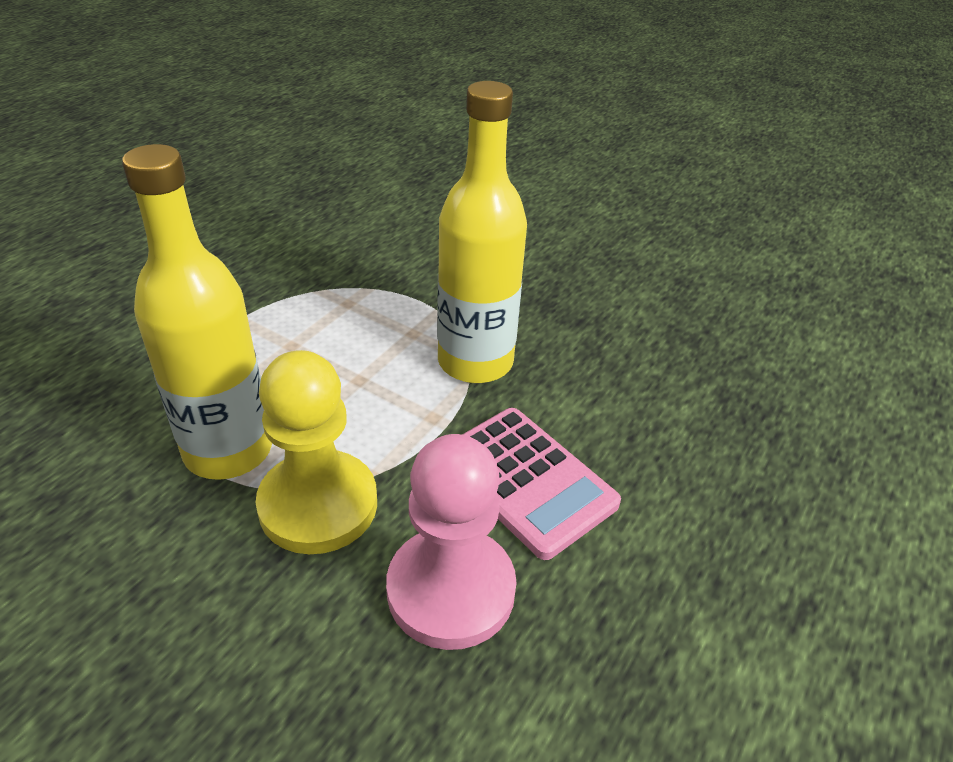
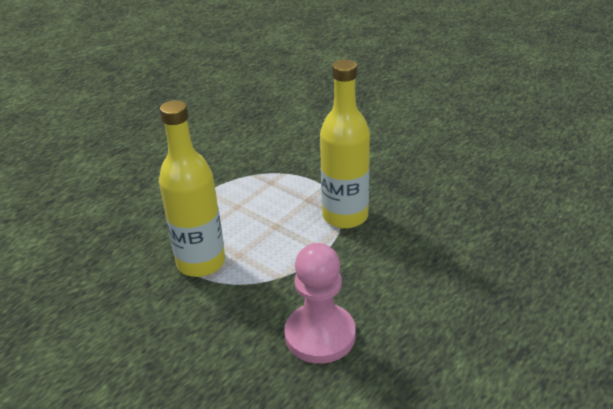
camera: 10 degrees right, 5 degrees down
(318, 505) = (249, 291): yellow pawn -> none
(527, 481) = (369, 282): pink calculator -> none

